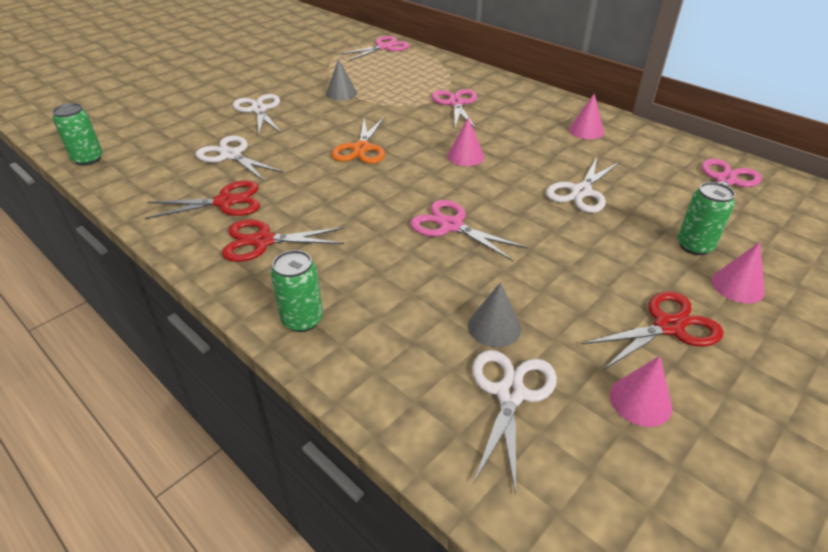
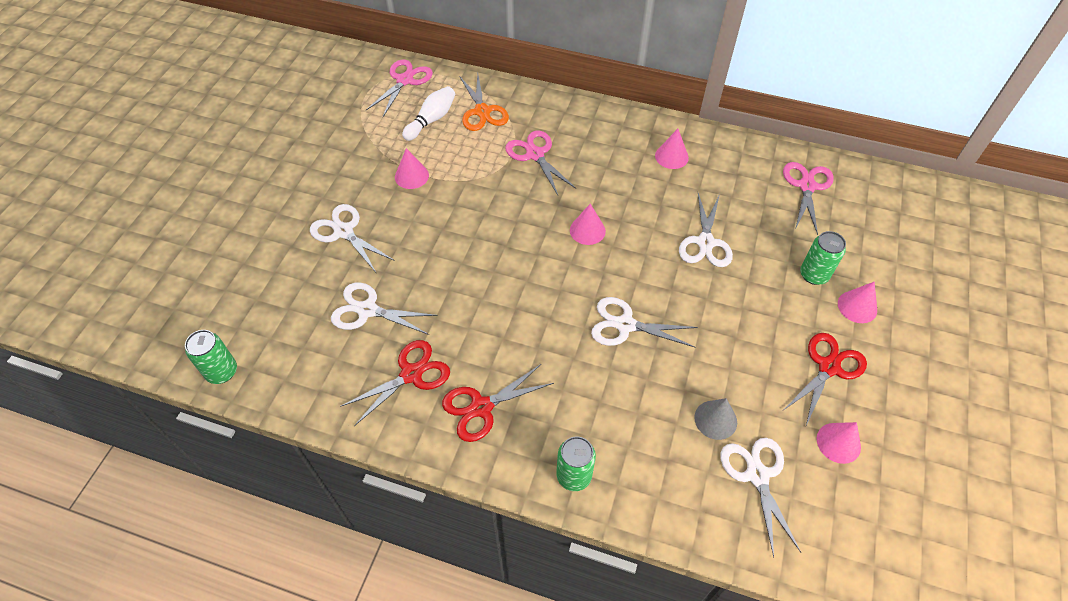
camera: 25 degrees left, 15 degrees up
(341, 93) = (411, 176): grey cone -> pink cone
(361, 148) = (487, 254): orange scissors -> orange scissors (482, 111)
(386, 69) = (431, 120): none -> white bowling pin
(451, 226) = (625, 325): pink scissors -> white scissors

